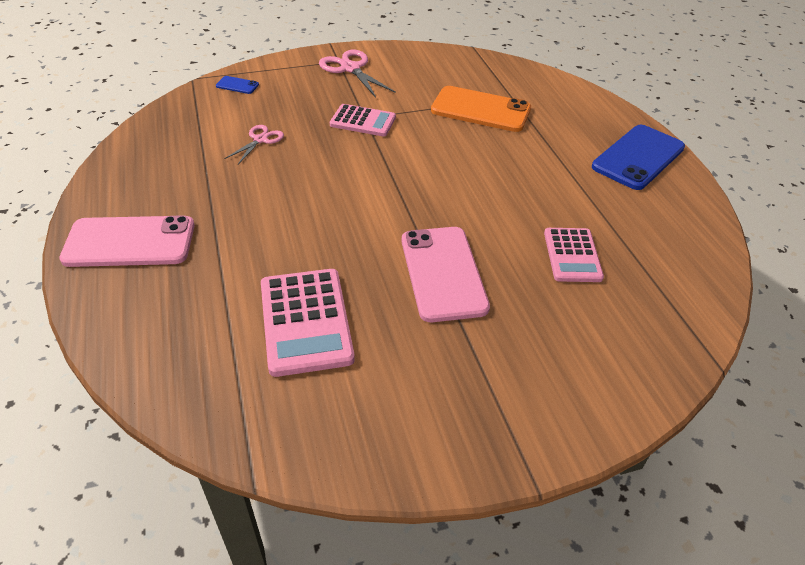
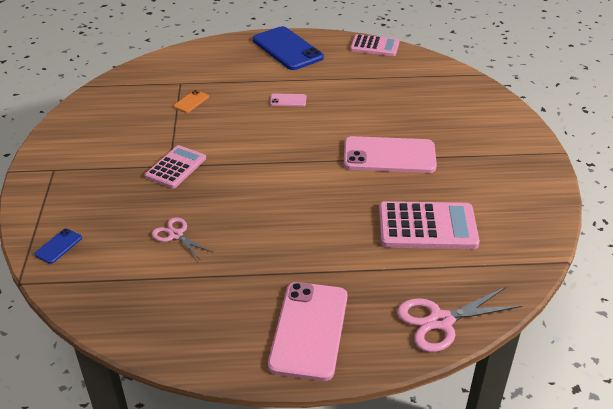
camera: 75 degrees left, 5 degrees down
(350, 68) = (74, 163): pink scissors -> pink scissors (440, 321)
(480, 110) = (191, 102): orange phone -> orange phone, size x0.43
(521, 174) = (288, 100): none -> pink phone
(572, 255) = (383, 99): pink calculator -> pink calculator (374, 46)

